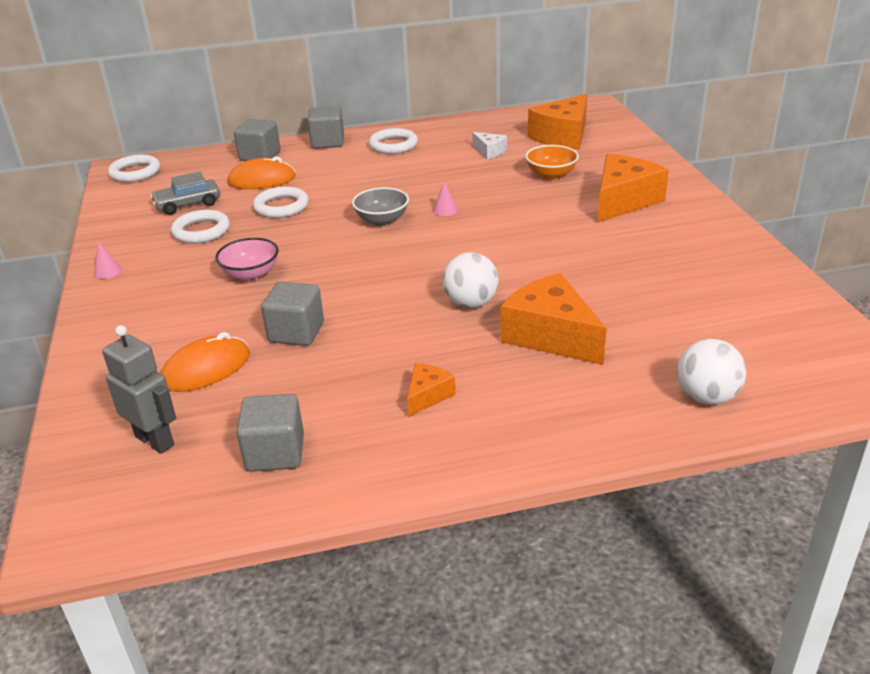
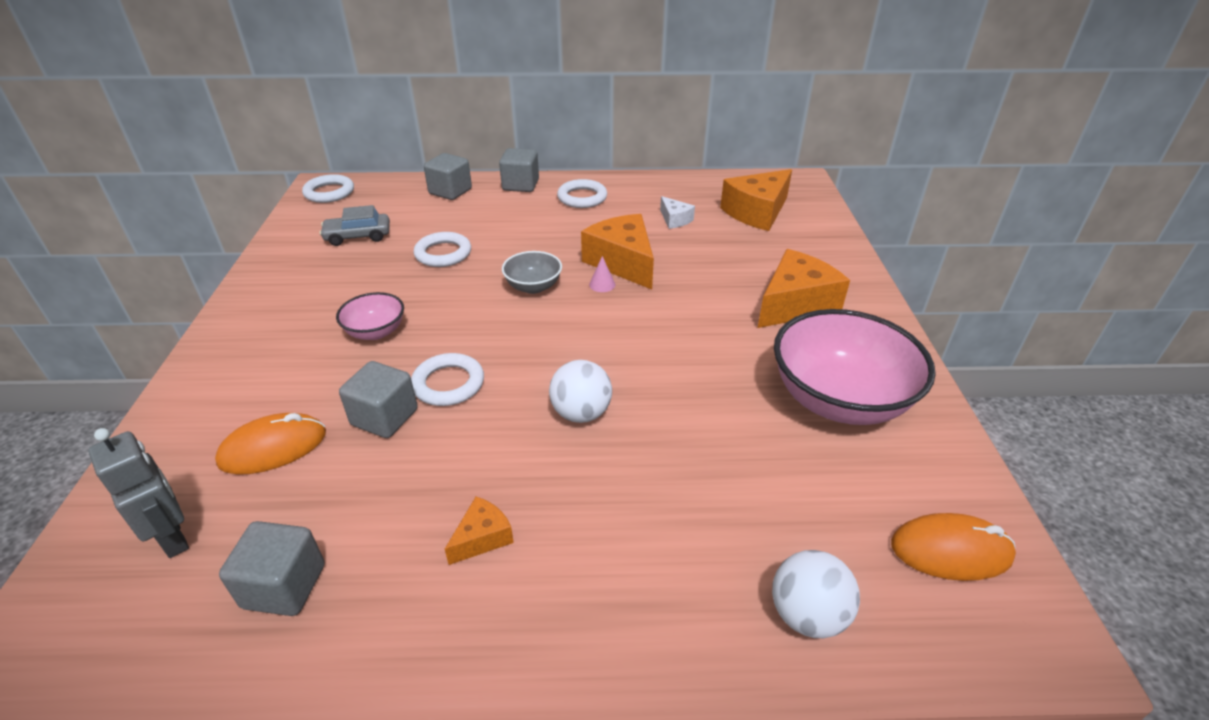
camera: 10 degrees right, 5 degrees up
(107, 271) = (245, 303): pink cone -> none
(201, 231) = (355, 270): white ring -> white ring (448, 384)
(262, 180) = (439, 219): orange mouse -> orange mouse (950, 550)
(550, 336) = (652, 477): orange cheese -> orange cheese (622, 262)
(551, 175) = (728, 258): orange bowl -> none
(684, 262) = (839, 400): none -> pink bowl

